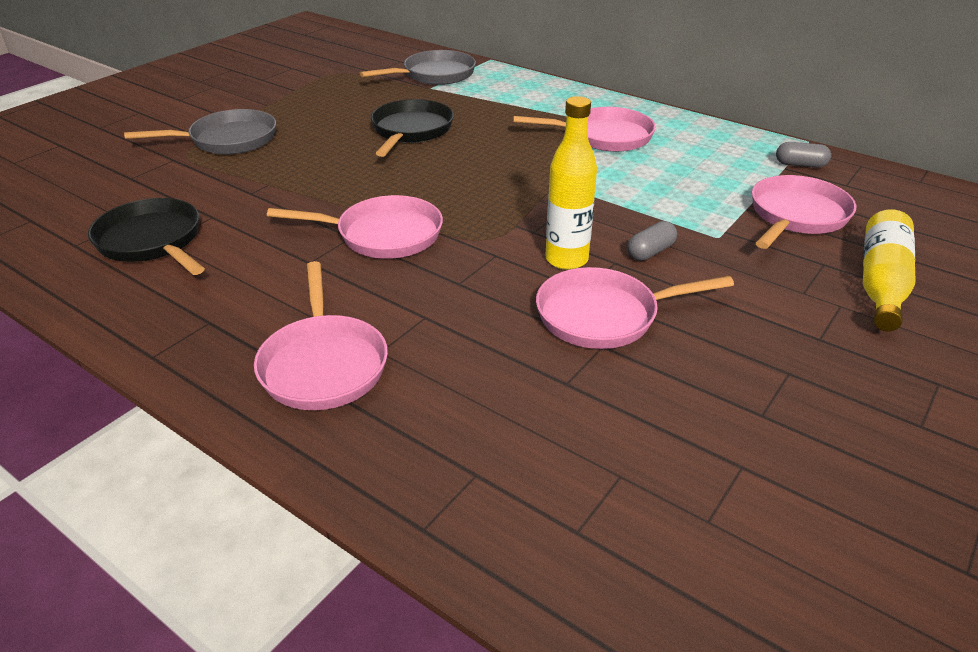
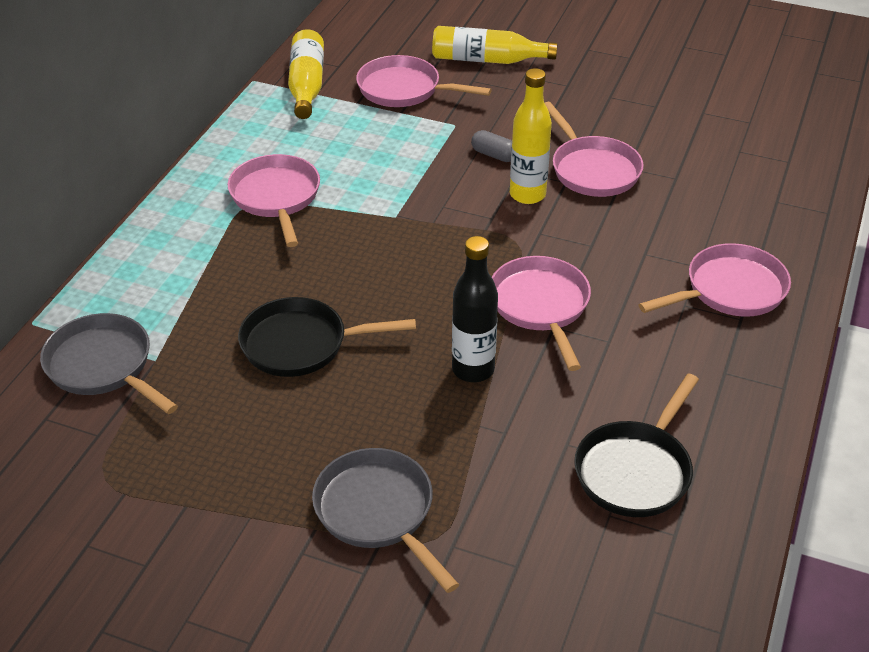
camera: 105 degrees left, 5 degrees up
(329, 190) = (473, 369): none -> black bottle
(800, 165) = (307, 86): grey capsule -> yellow bottle

